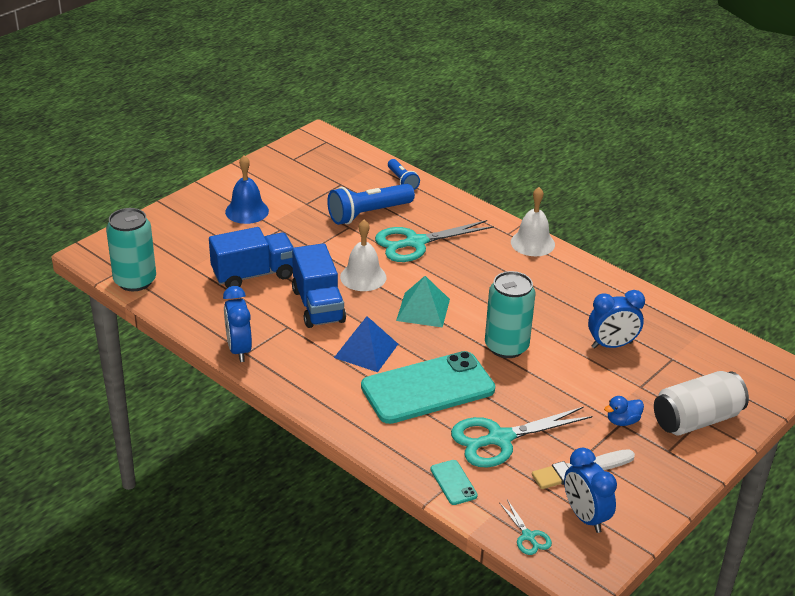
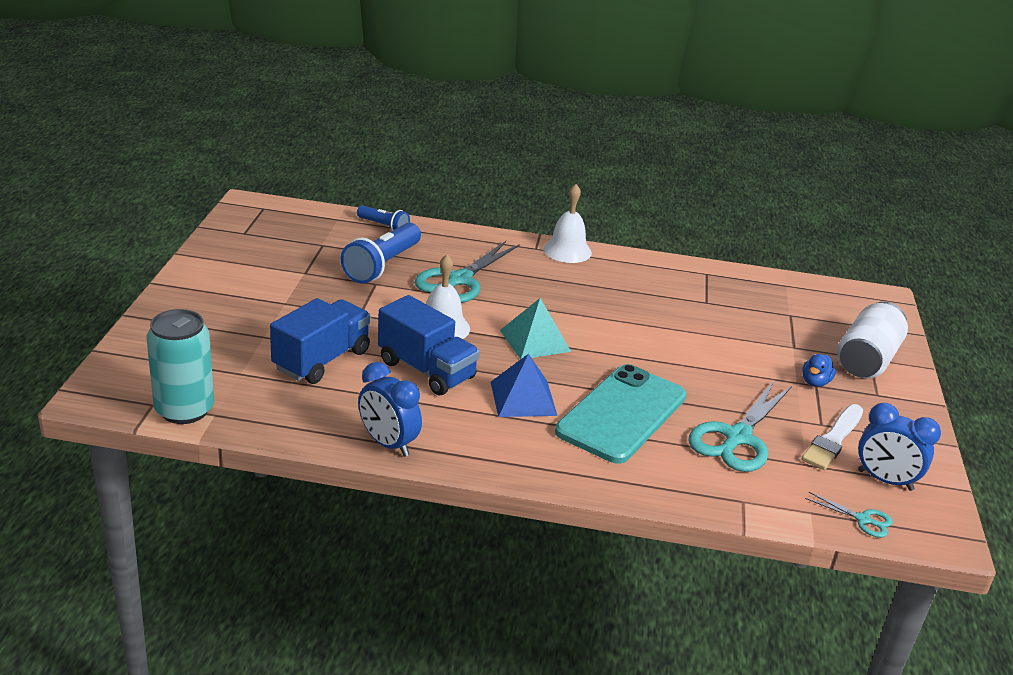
camera: 35 degrees left, 5 degrees down
(247, 211) = (245, 297): blue bell -> none
(453, 482) = (745, 496): turquoise phone -> none
(506, 346) = (647, 350): turquoise can -> none
(612, 345) = (732, 319): blue clock -> none

